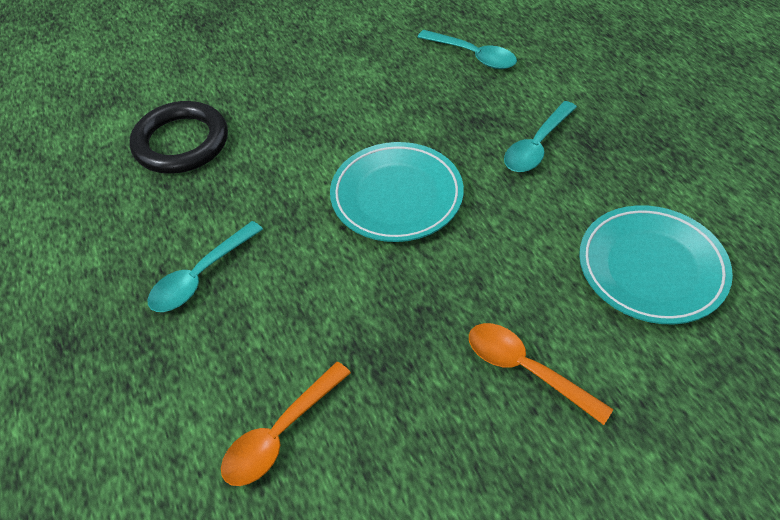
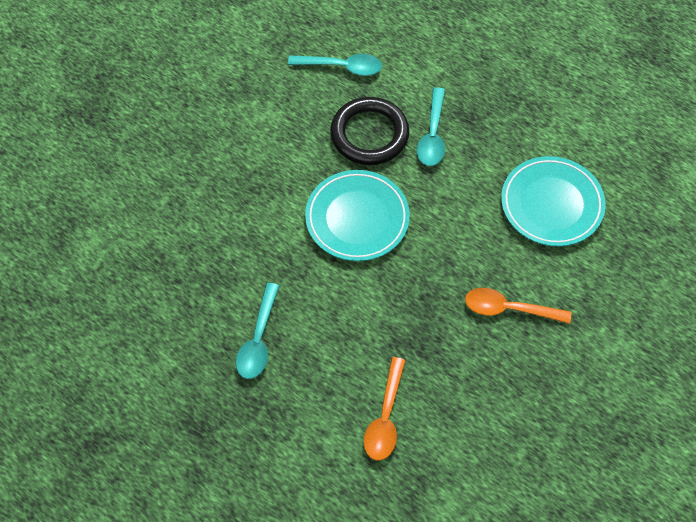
camera: 30 degrees left, 10 degrees up
(181, 142) = (161, 239): black ring -> black ring (369, 134)

